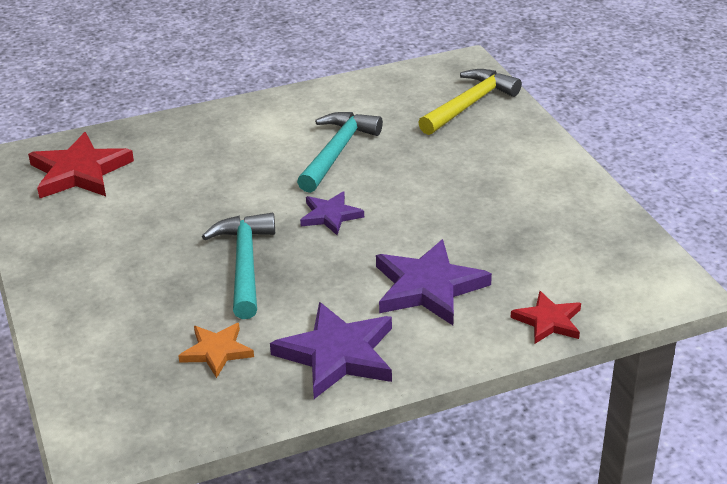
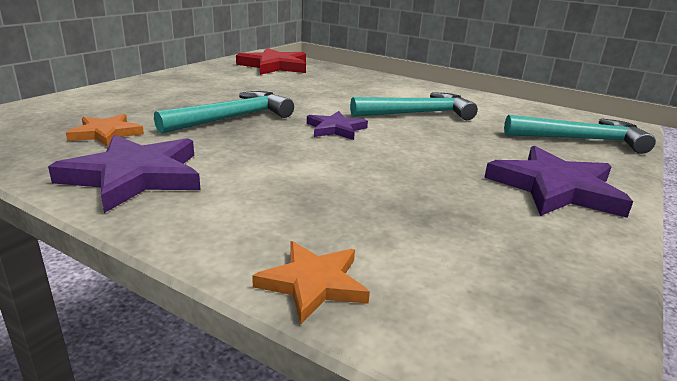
camera: 50 degrees right, 10 degrees down
(428, 287) = (289, 190): purple star -> purple star (555, 188)
(469, 104) = (581, 140): yellow hammer -> turquoise hammer
(548, 321) = (313, 283): red star -> orange star

